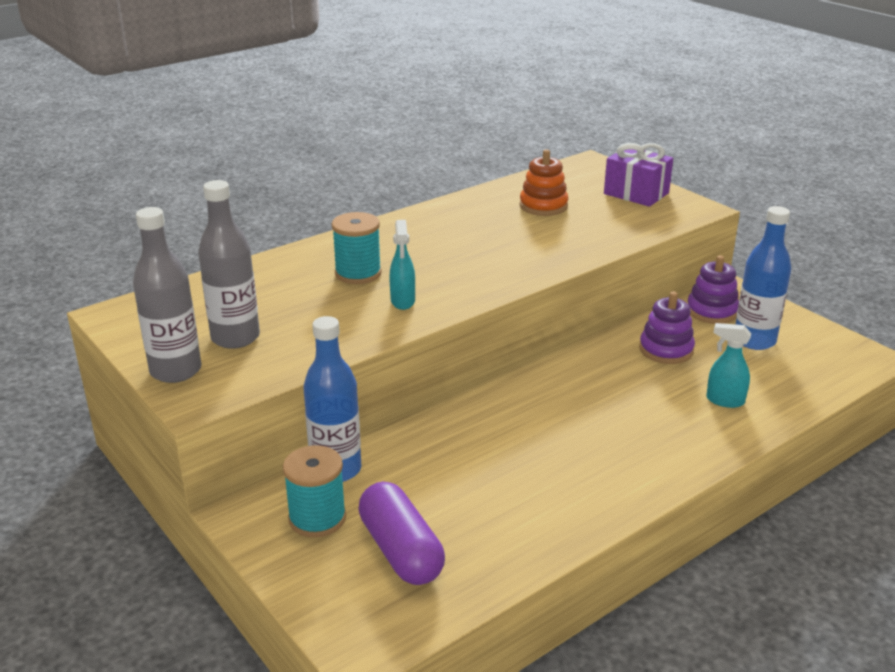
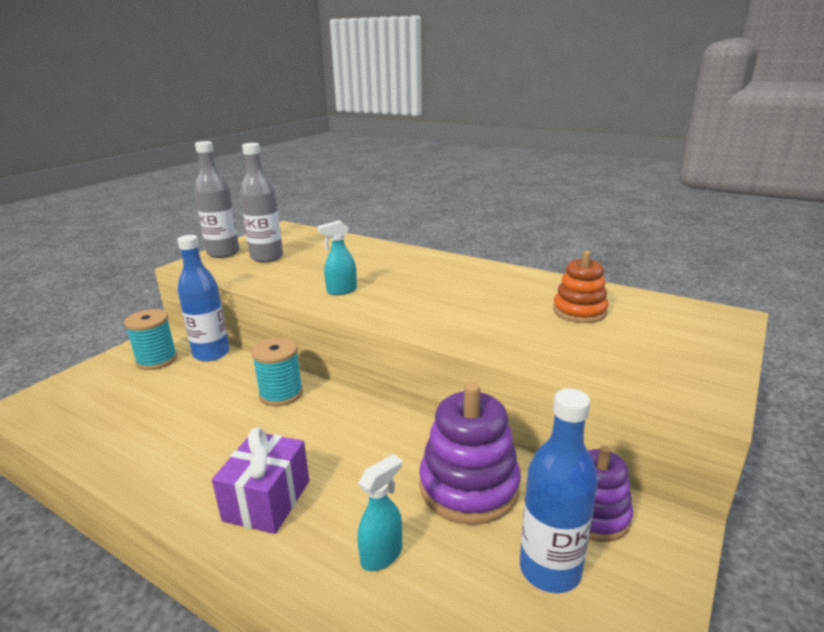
camera: 70 degrees right, 5 degrees down
(358, 273) = (376, 269): turquoise spool -> turquoise spool (281, 394)
(401, 550) = (118, 398): purple capsule -> none
(636, 193) = (685, 354): purple gift -> purple gift (267, 500)
(666, 350) = (469, 487): purple stacking toy -> purple stacking toy, size x1.53
(724, 400) = (382, 555): turquoise spray bottle -> turquoise spray bottle turned 45 degrees clockwise

